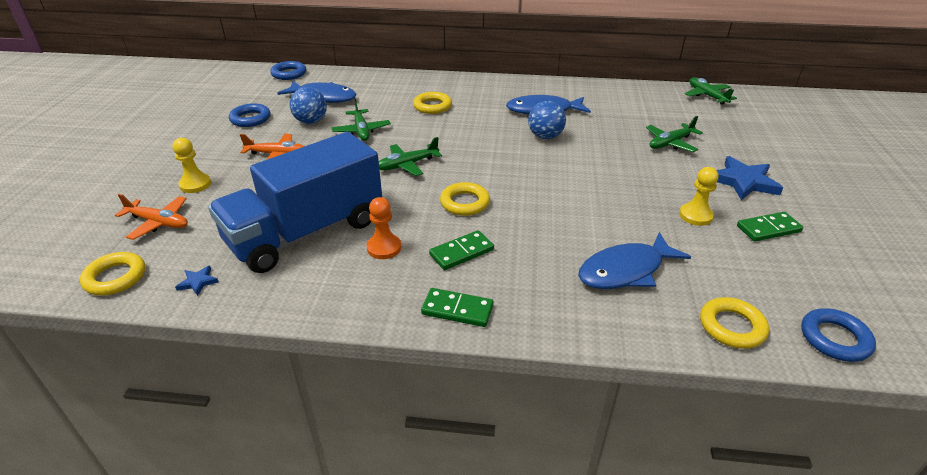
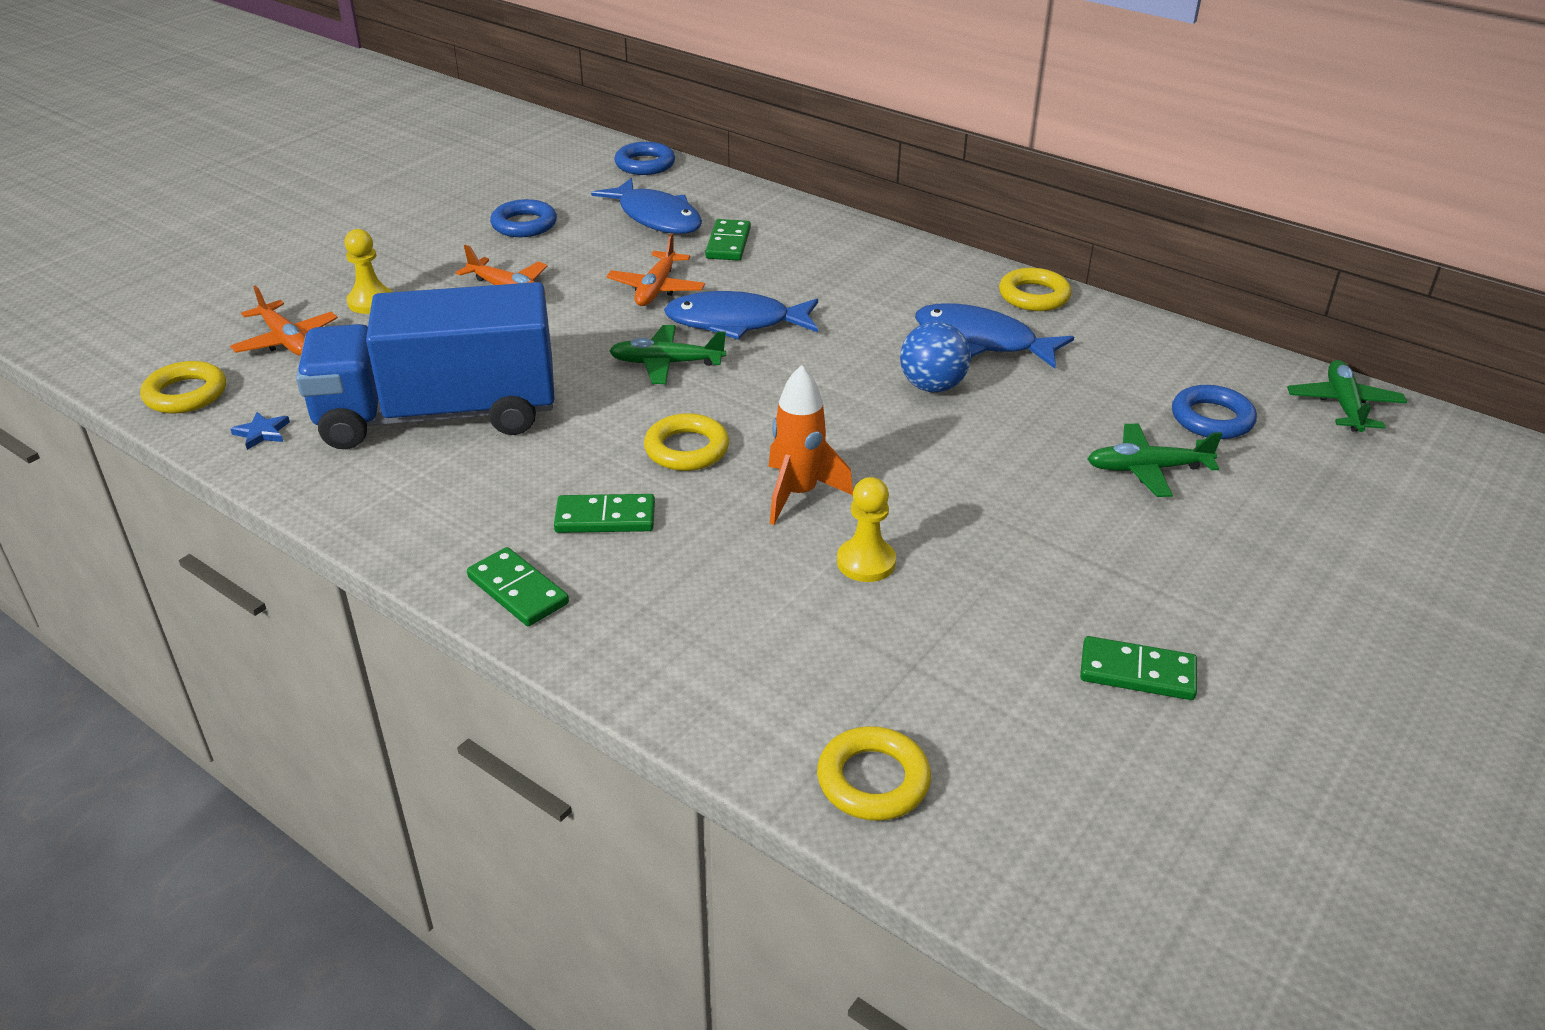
camera: 30 degrees right, 0 degrees up
(311, 121) = (600, 253): blue ball -> none
(361, 130) = (656, 289): green plane -> orange plane
(375, 100) = (728, 243): none -> green domino
(384, 248) = (512, 472): orange pawn -> none
(432, 106) = (804, 279): yellow ring -> yellow ring (1034, 296)
(542, 205) = (798, 494): none -> orange rocket
(625, 270) = (809, 636): blue fish -> blue fish (735, 322)
(695, 216) = (1032, 602): yellow pawn -> yellow pawn (866, 562)
(743, 182) = (1200, 581): blue star -> none
(834, 339) = (1019, 872): blue ring -> blue ring (1212, 419)

